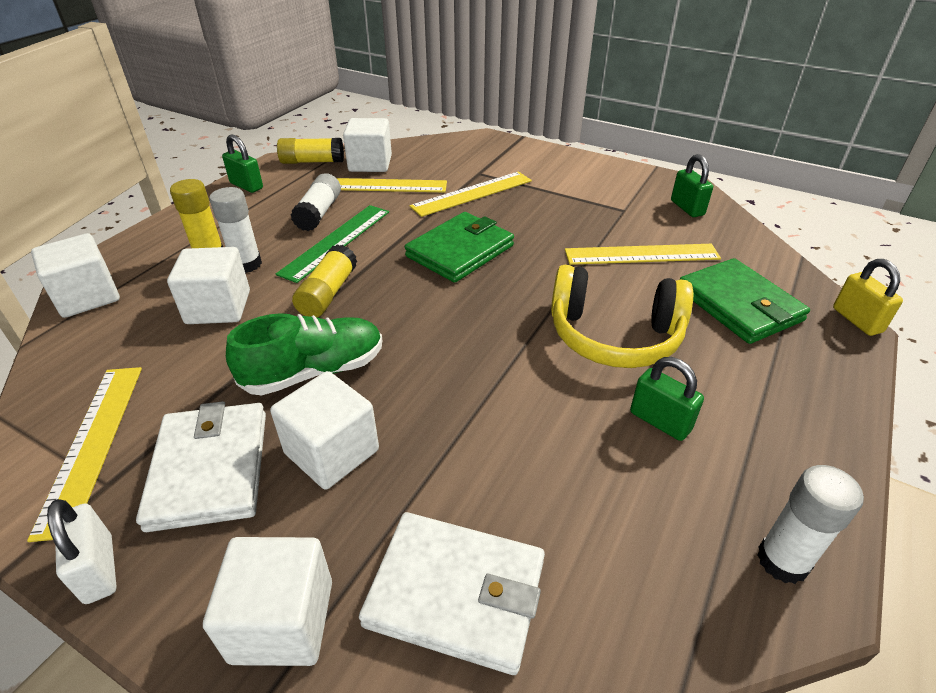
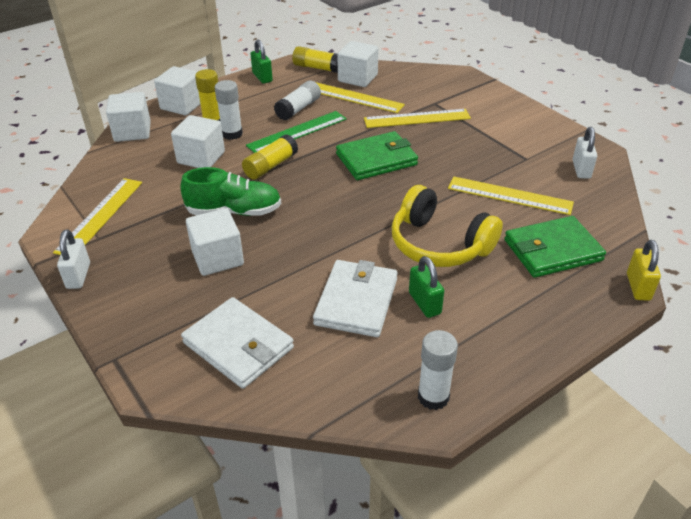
camera: 25 degrees right, 0 degrees up
(210, 468) = (151, 246): white wallet -> white wallet (356, 301)
(282, 621) = (148, 327): white cube -> white cube (182, 105)
(687, 208) = (581, 169): green padlock -> white padlock
(739, 305) = (552, 250): green wallet -> green wallet turned 75 degrees clockwise

